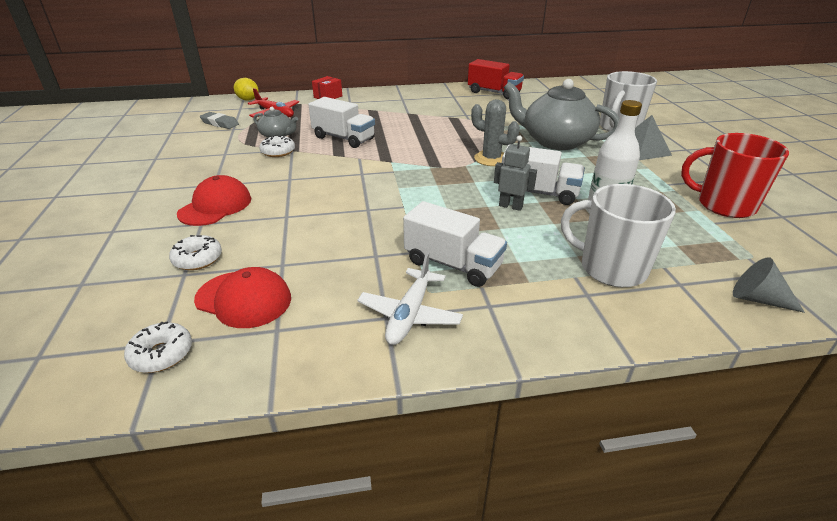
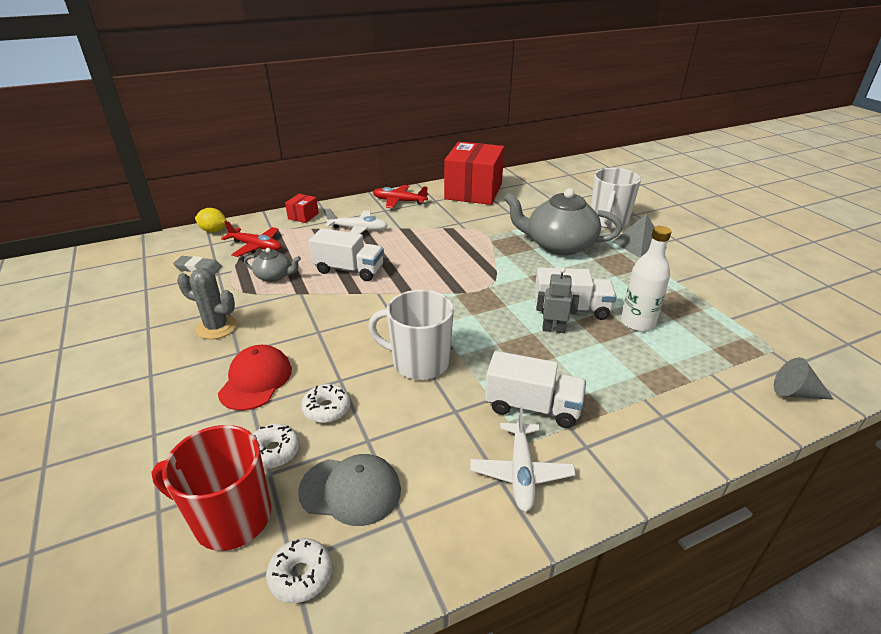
camera: 15 degrees left, 0 degrees up
(243, 299) = (350, 490): red cap -> grey cap
(278, 152) = (287, 298): white donut -> white donut (327, 409)
(370, 110) = (358, 229): none -> white plane
(419, 94) = (399, 201): none -> red plane
(491, 159) = (509, 275): grey cactus -> grey cactus (216, 327)
(494, 93) = (473, 191): red truck -> red box
(611, 268) = (670, 384): white mug -> white mug (419, 362)
(724, 205) = (731, 297): red mug -> red mug (231, 518)

